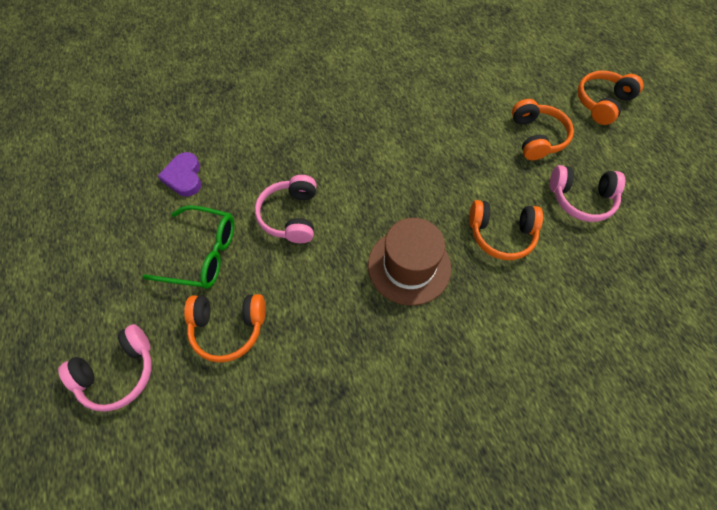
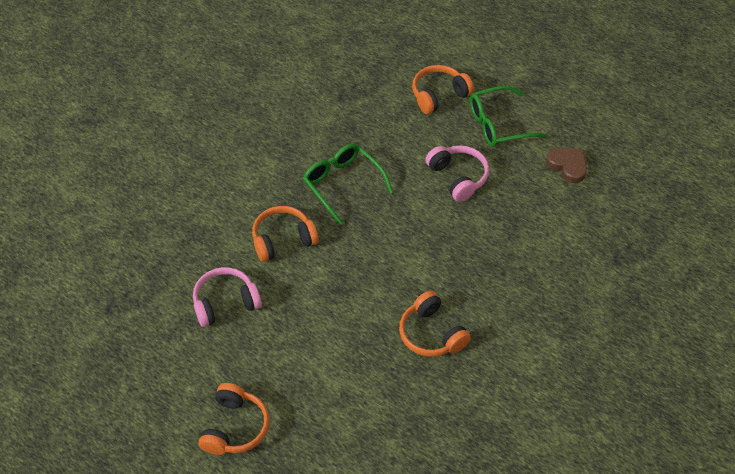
camera: 150 degrees right, 10 degrees down
(119, 372) = (483, 48): pink headphones -> none
(184, 177) = (568, 166): purple heart -> brown heart
(409, 266) = (342, 184): brown hat -> green glasses
(536, 137) = (289, 349): orange headphones -> orange headphones (431, 334)

